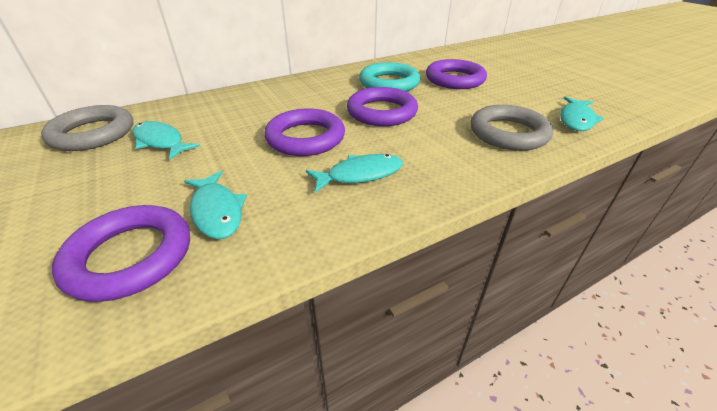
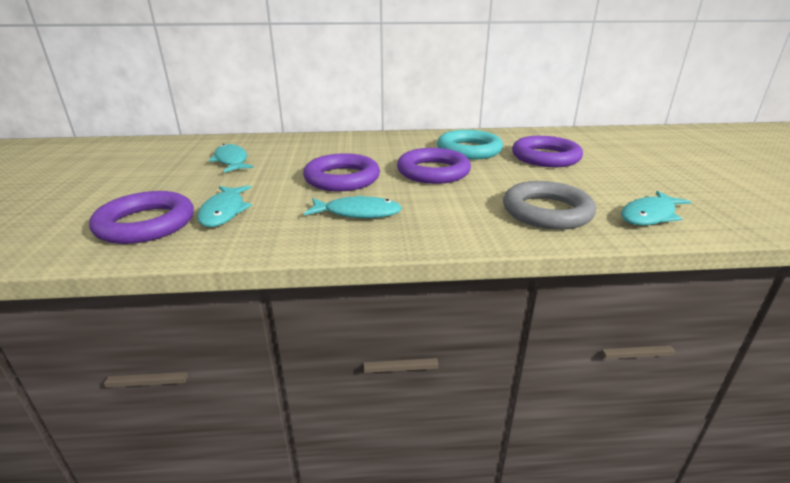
camera: 25 degrees right, 10 degrees down
(93, 133) = (193, 148): grey ring -> none

